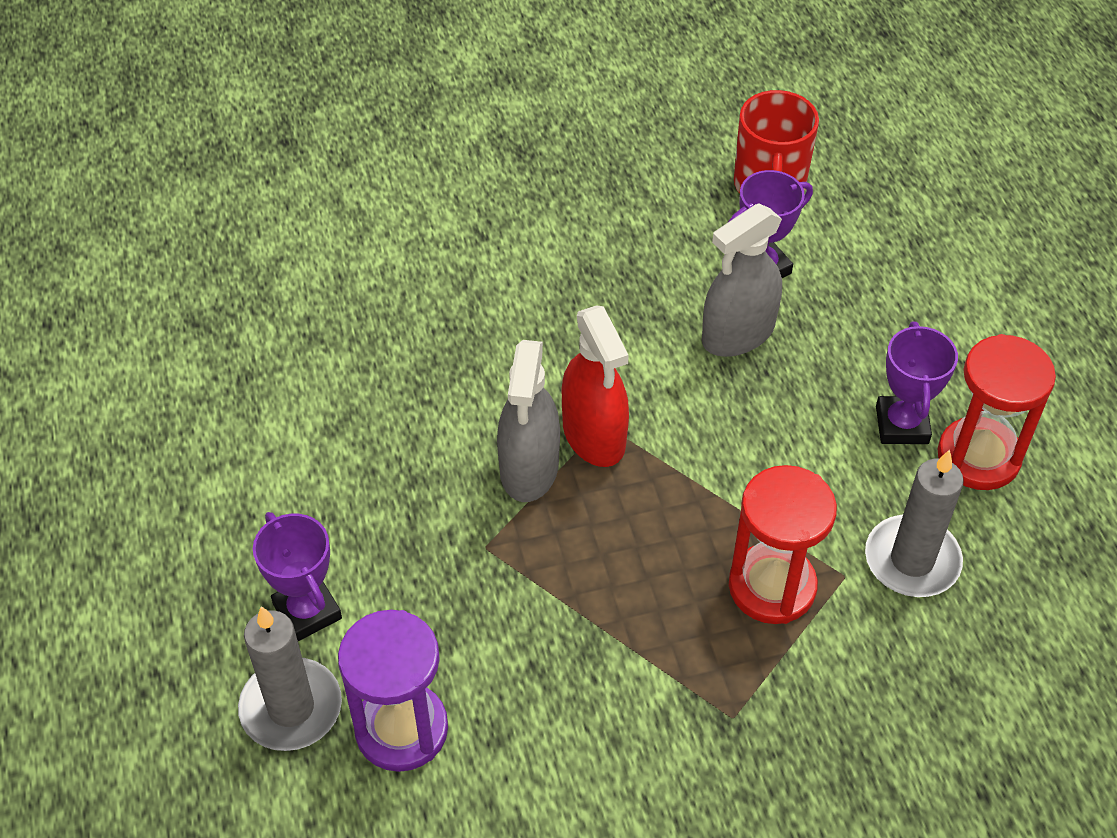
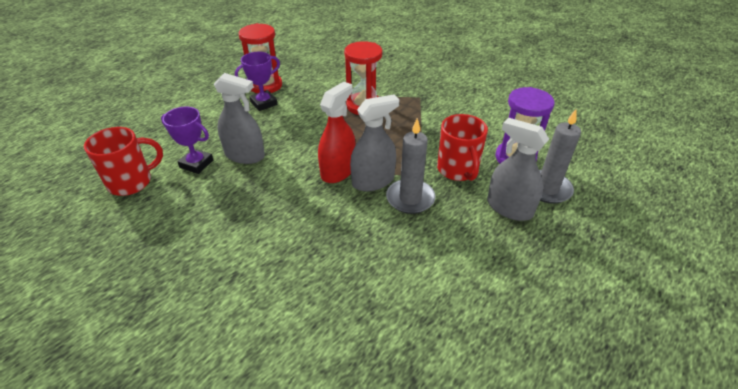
camera: 125 degrees left, 10 degrees down
(307, 611) = (509, 208): purple trophy -> grey spray bottle
(452, 608) = (458, 170): none -> red mug
(912, 560) = (323, 85): grey candle -> grey candle (410, 198)

